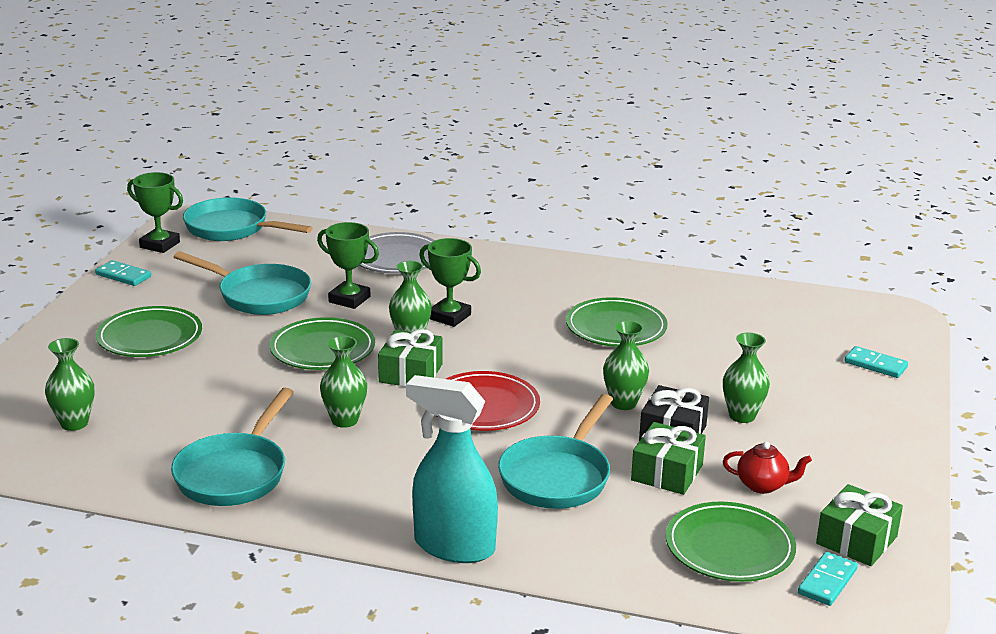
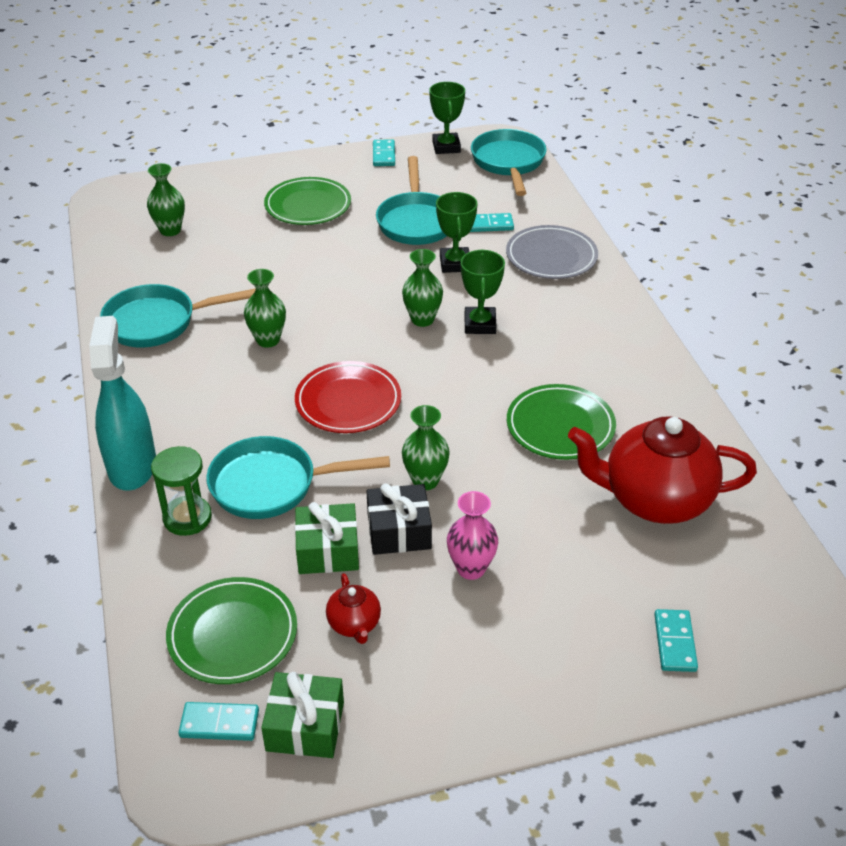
camera: 60 degrees right, 15 degrees up
(313, 267) = (488, 225): none -> turquoise domino
(322, 349) = (363, 285): green plate -> none
(410, 373) = (367, 342): green gift -> none
(560, 533) = (187, 518): none -> green hourglass
(732, 322) = (654, 500): none -> red teapot
(742, 416) = (471, 568): green vase -> pink vase

